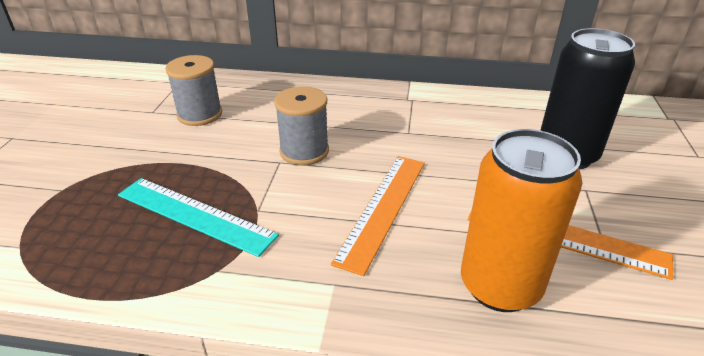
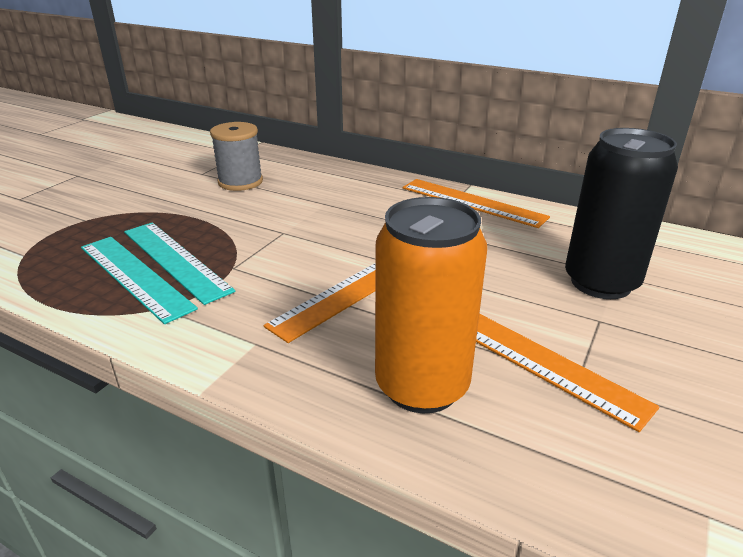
camera: 20 degrees right, 5 degrees down
(165, 243) = (135, 276): none -> turquoise ruler
(304, 151) = (313, 228): grey spool -> none
(423, 99) = (472, 202): none -> orange ruler

